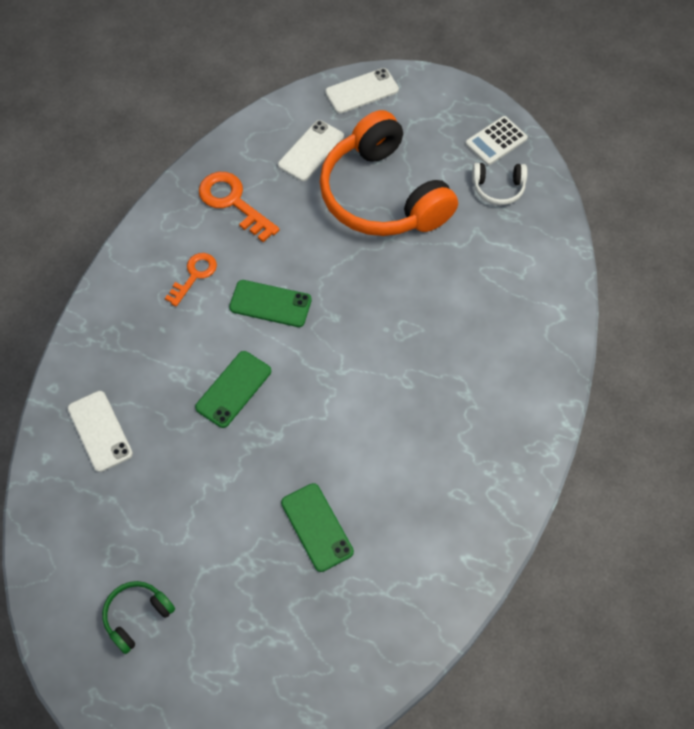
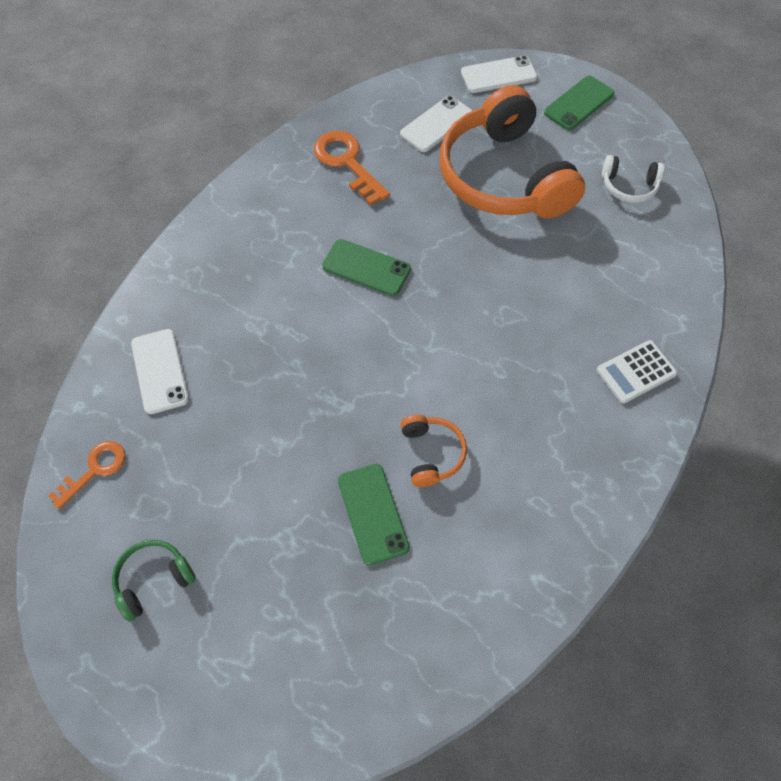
camera: 10 degrees right, 0 degrees up
(194, 275) = (293, 228): orange key -> orange key (94, 470)
(233, 389) = (310, 349): green phone -> green phone (579, 103)
(359, 466) = (431, 453): none -> orange headphones
(496, 141) = (632, 140): white calculator -> white calculator (636, 372)

